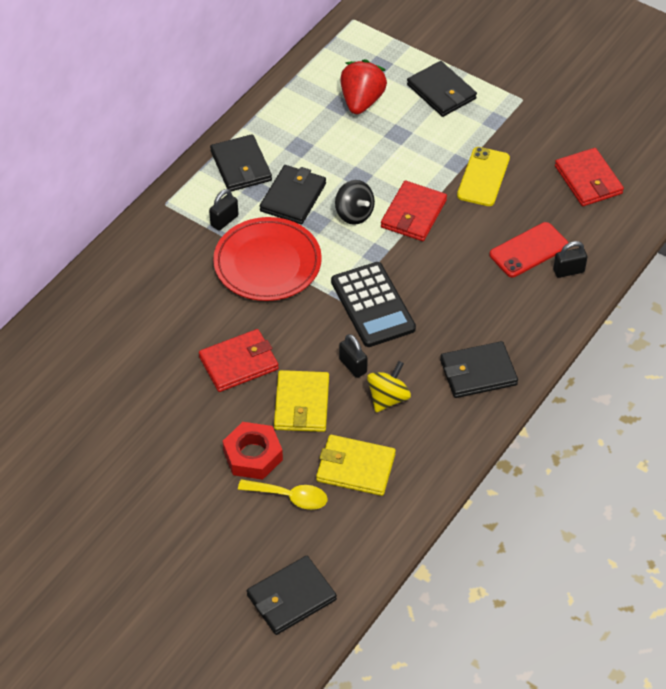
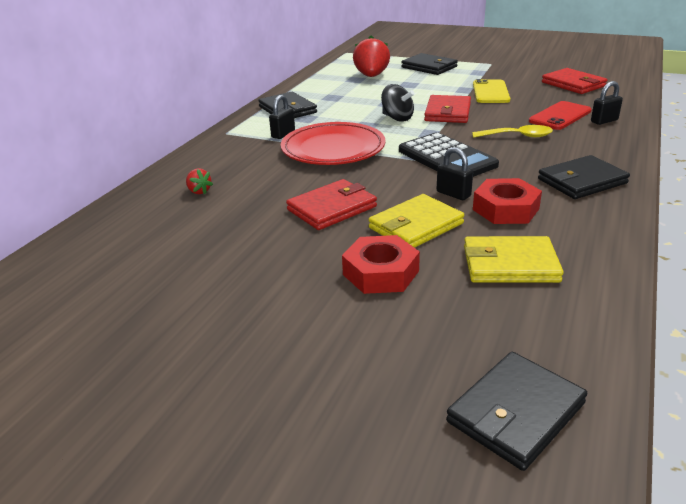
camera: 10 degrees left, 20 degrees down
(125, 309) = (199, 191): none -> red strawberry
(290, 497) = (447, 302): yellow spoon -> yellow spoon (518, 136)
(293, 197) = (339, 117): black wallet -> none
(302, 404) = (416, 226): yellow wallet -> yellow wallet turned 60 degrees clockwise
(388, 398) = (505, 209): yellow spinning top -> red nut

